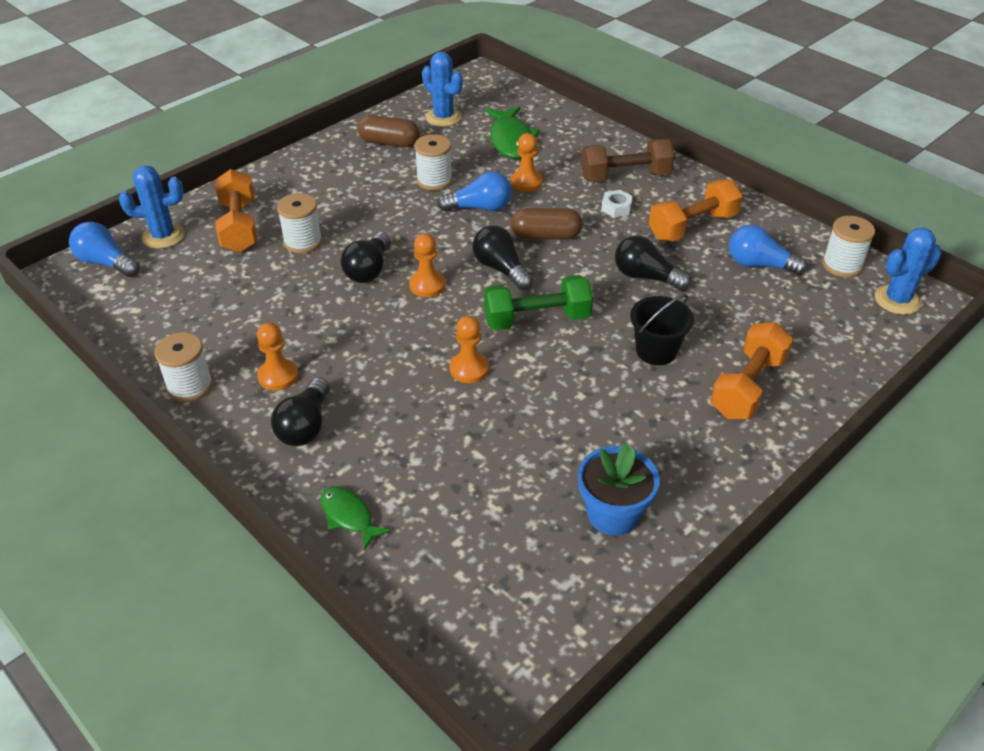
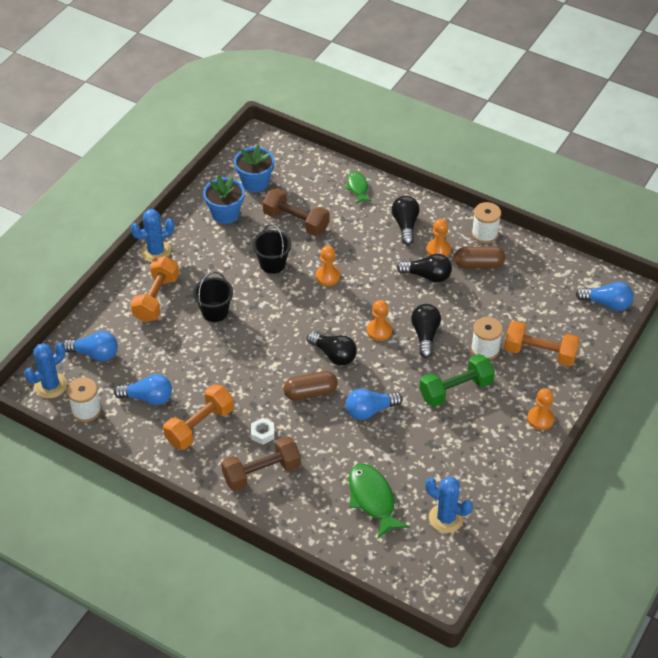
camera: 165 degrees right, 5 degrees up
(163, 236) = (587, 333): blue cactus -> blue cactus (156, 252)
(239, 226) = (540, 353): orange dumbbell -> orange dumbbell turned 45 degrees counterclockwise
(349, 516) = (358, 188): green fish -> green fish turned 135 degrees counterclockwise
(389, 143) = (477, 471): brown capsule -> brown capsule (478, 264)
(434, 180) = (418, 433): white spool -> none
(488, 471) = (296, 222): none -> brown dumbbell
(526, 182) = (342, 447): orange pawn -> orange pawn (540, 419)
(537, 319) = (296, 319): green dumbbell -> green dumbbell (456, 390)
(541, 572) = (255, 182): none -> blue flower pot
(550, 405) = (272, 264): none -> black bucket
(646, 277) = (229, 369): black light bulb -> black light bulb (427, 276)
(839, 327) = (95, 354): none -> blue light bulb

